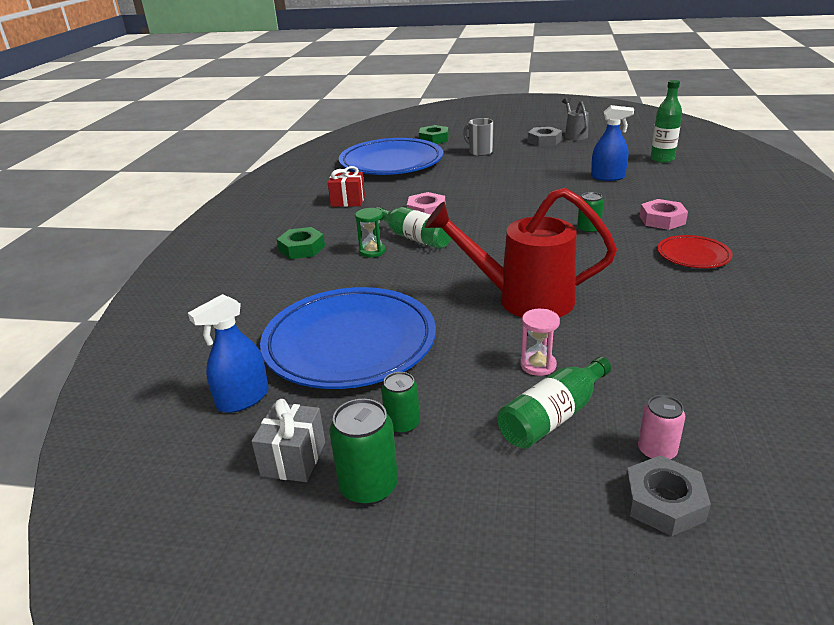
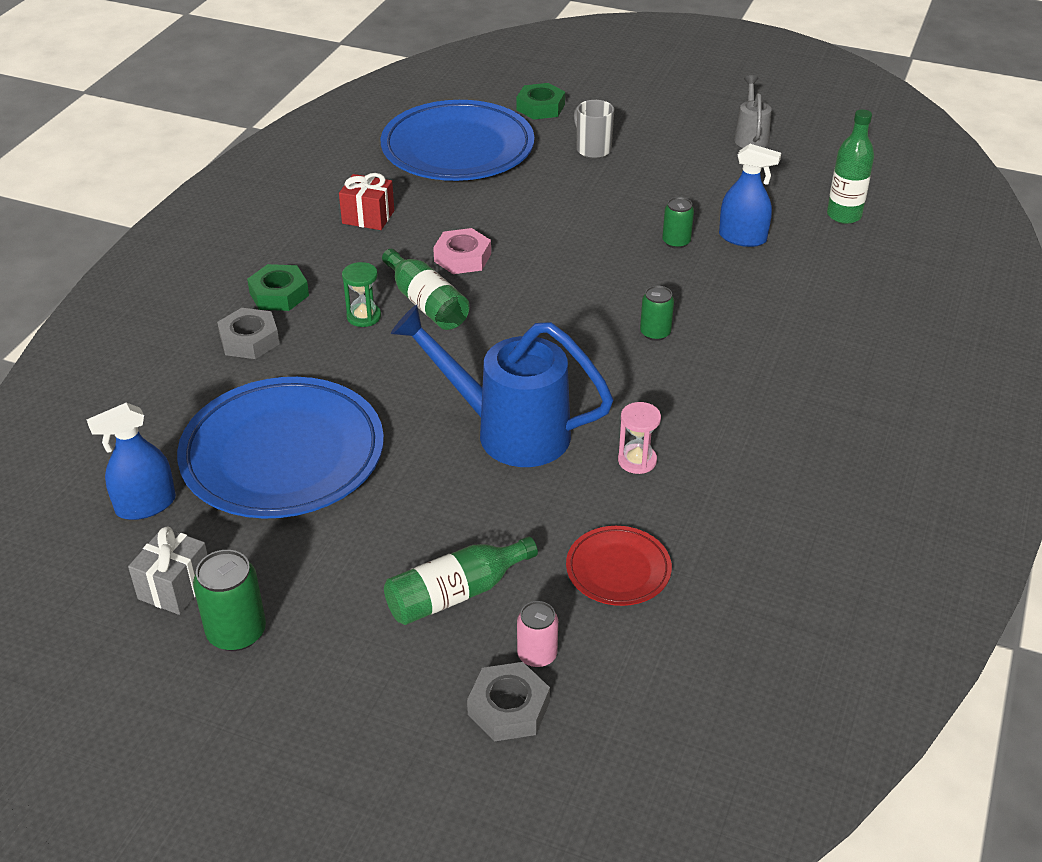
camera: 10 degrees right, 10 degrees up
(402, 424) = (297, 570): green can -> green can (676, 242)
(523, 299) = (509, 431): red watering can -> blue watering can
(538, 365) = (475, 527): pink hourglass -> pink hourglass (637, 460)
(544, 141) = (698, 142): grey nut -> grey nut (249, 340)
(662, 220) = (762, 334): pink nut -> none
(693, 255) = (759, 404): red plate -> red plate (618, 570)

